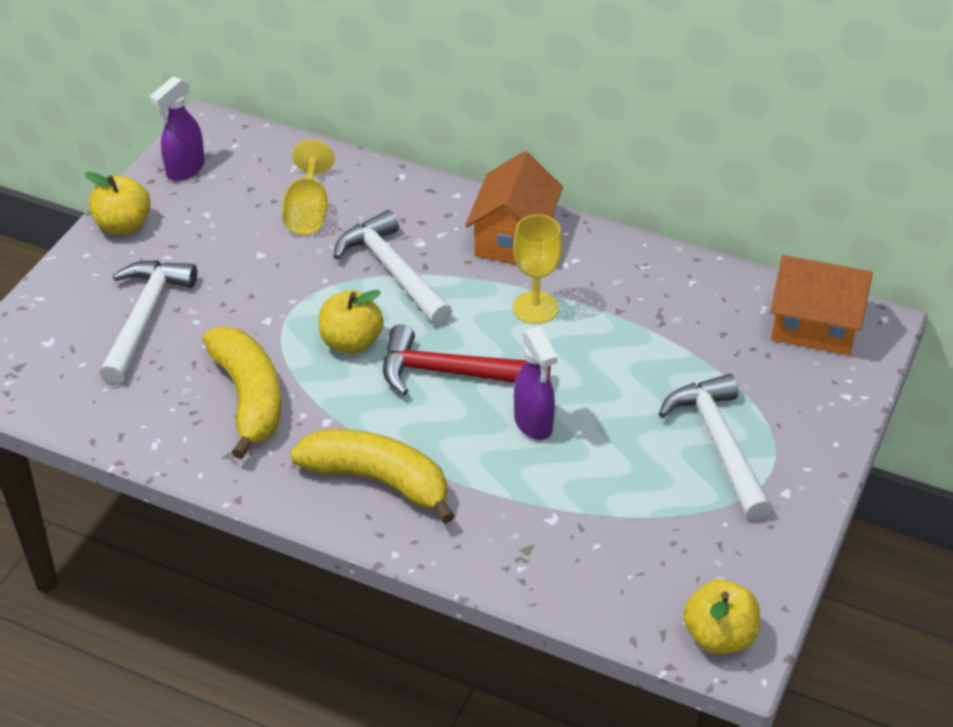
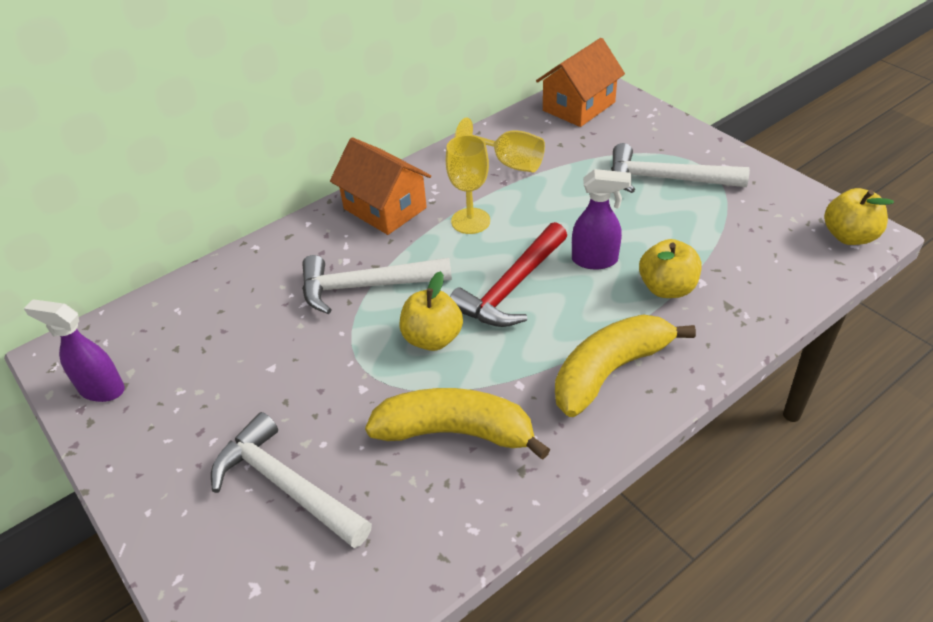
camera: 60 degrees left, 0 degrees up
(123, 225) = (134, 465): yellow apple -> yellow apple (667, 288)
(185, 169) = (101, 389): purple spray bottle -> purple spray bottle turned 135 degrees clockwise
(308, 212) = (245, 318): yellow goblet -> yellow goblet (509, 163)

